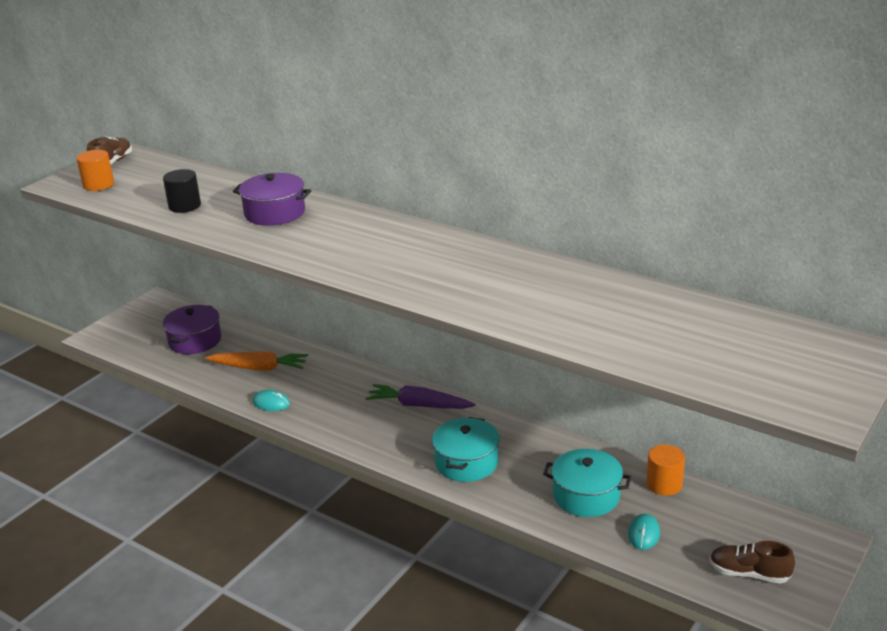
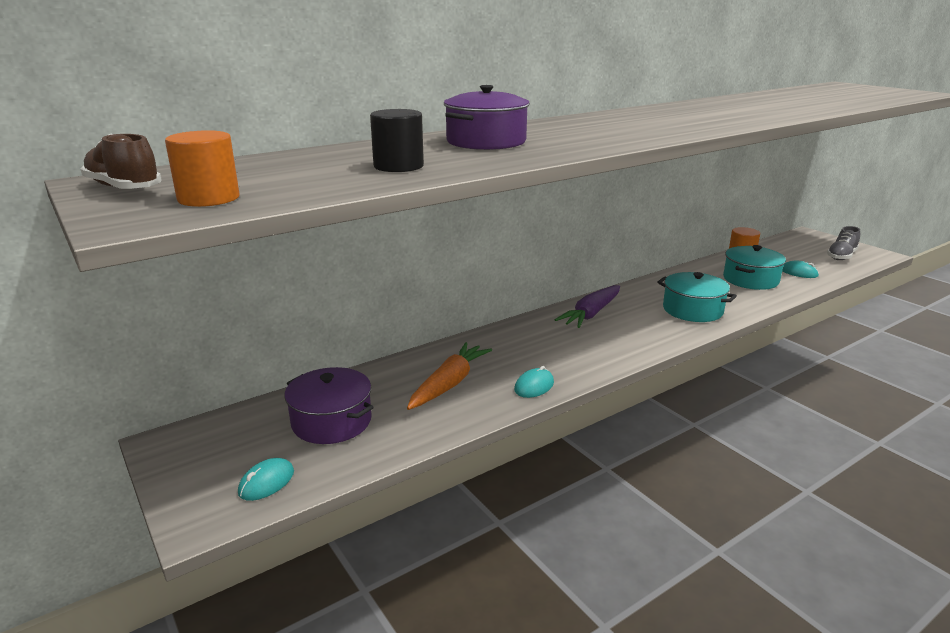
camera: 70 degrees left, 5 degrees down
(129, 342) = (266, 482): none -> turquoise mouse
(749, 573) = (841, 256): brown shoe -> grey shoe

